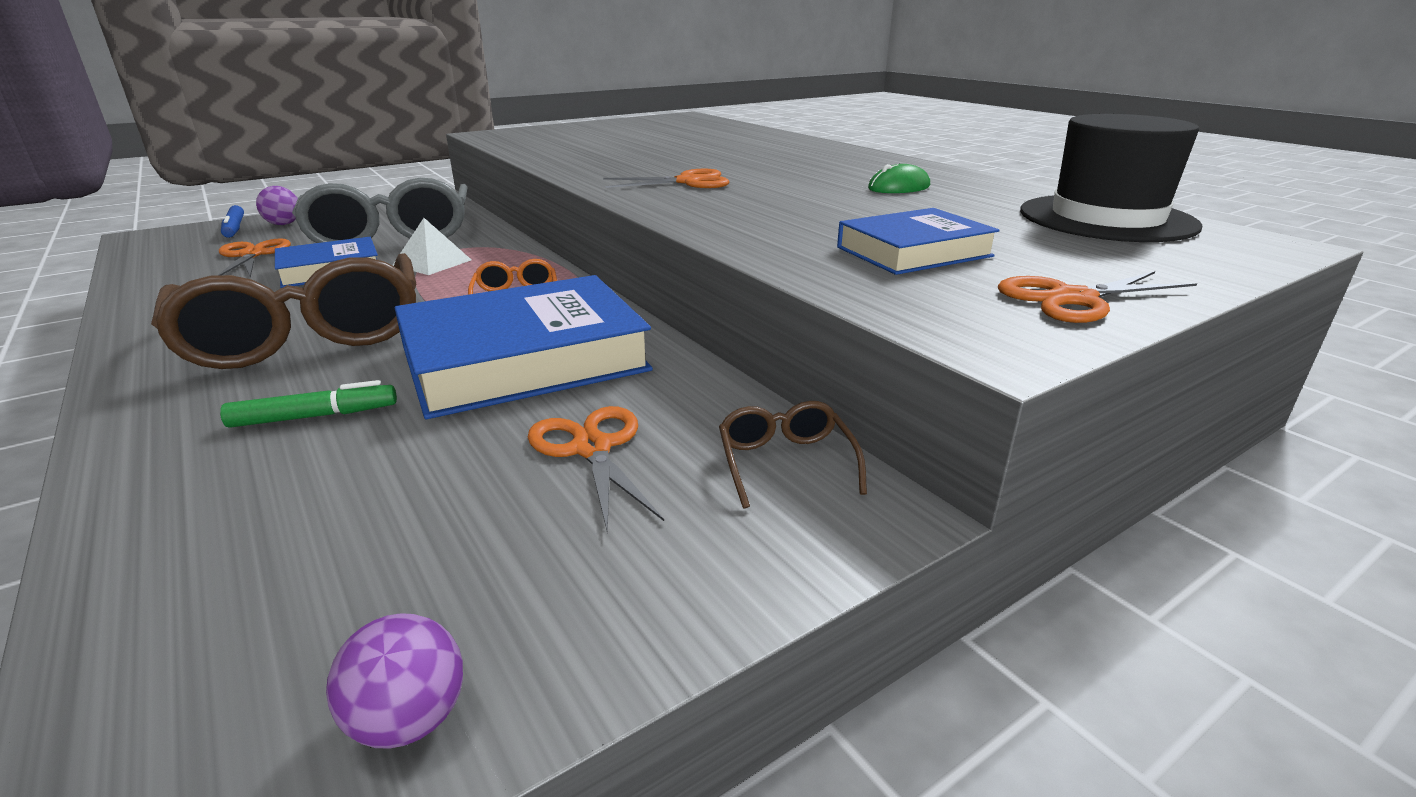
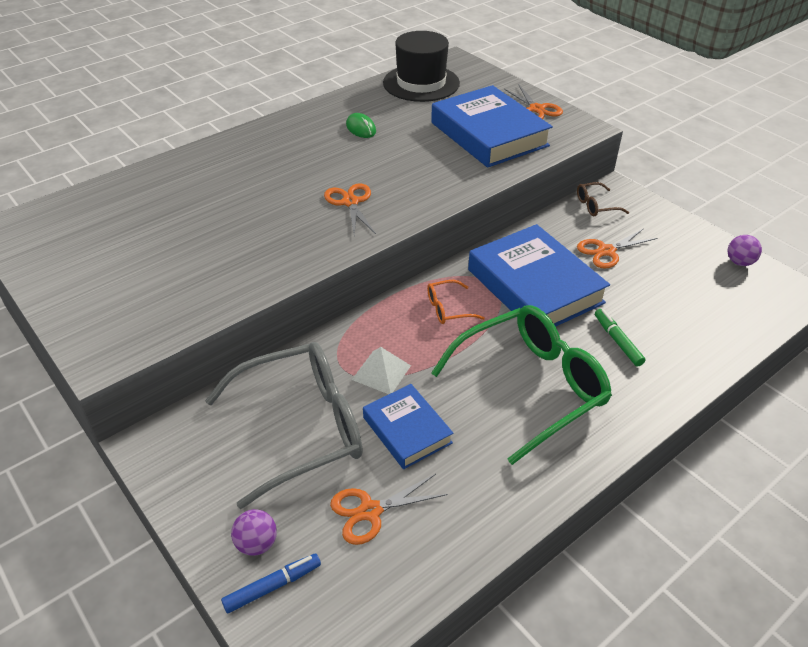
camera: 95 degrees left, 15 degrees up
(307, 334) = (530, 387): brown glasses -> green glasses
(913, 252) = (489, 134): blue book -> blue book, size x1.79

